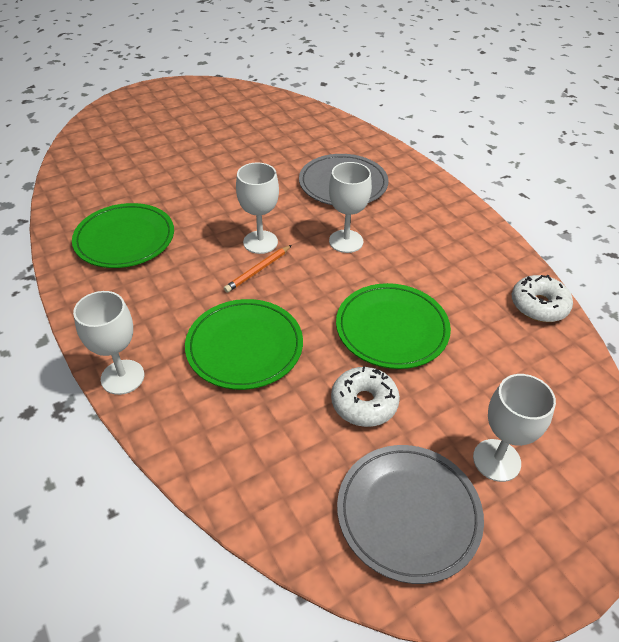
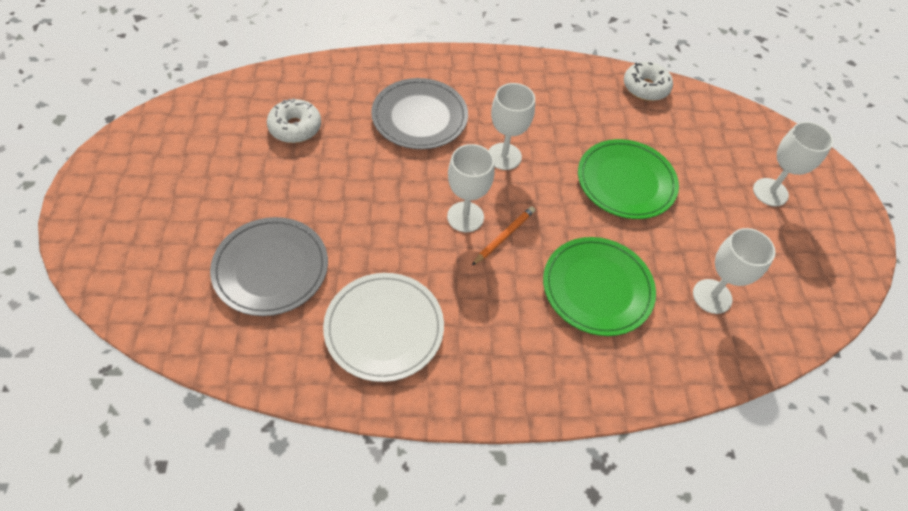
camera: 65 degrees left, 10 degrees up
(122, 377) = (589, 396): white goblet -> white goblet (712, 296)
(125, 239) = (384, 328): green plate -> white plate
(258, 270) = (504, 236): orange pencil -> orange pencil turned 120 degrees counterclockwise
(364, 403) = (693, 237): white donut -> white donut (295, 127)
(408, 513) = (795, 261): grey plate -> grey plate (271, 268)

